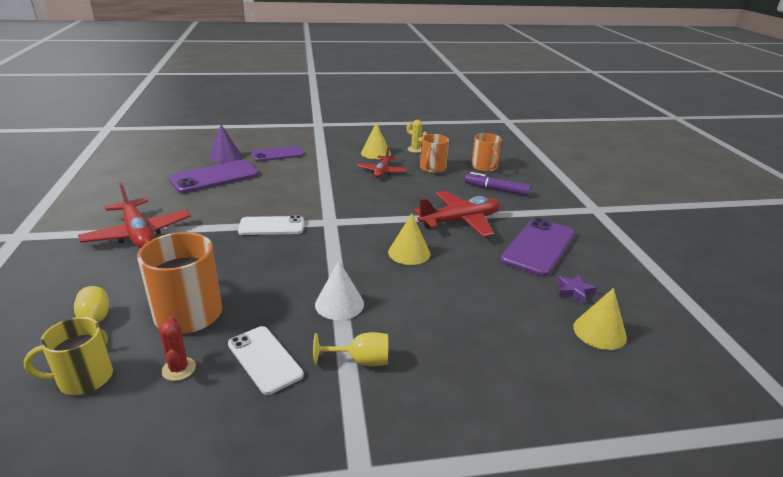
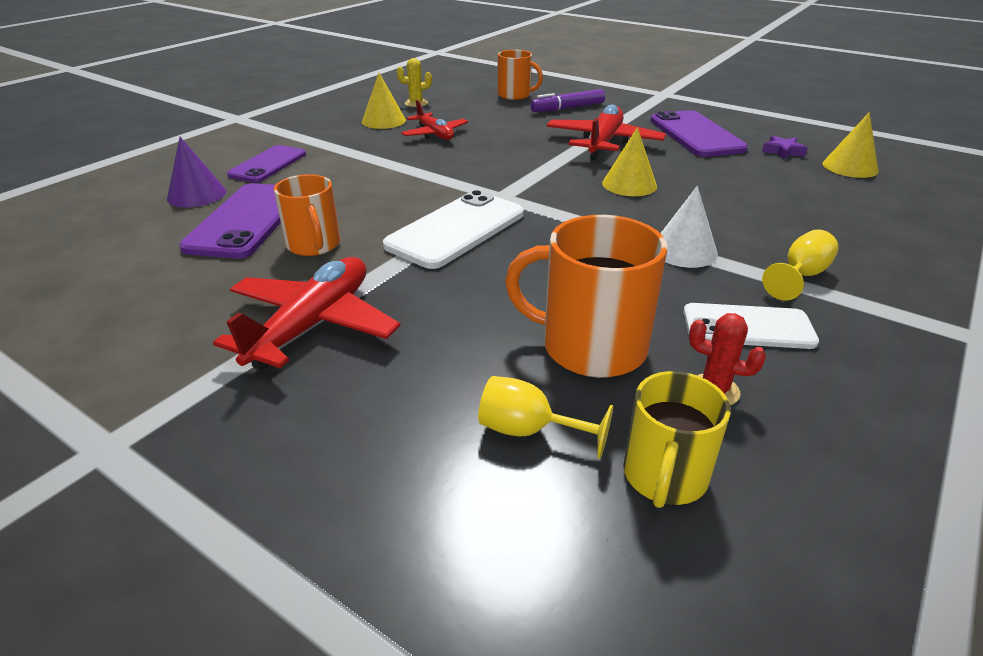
camera: 45 degrees left, 5 degrees up
(138, 234) = (313, 325): red plane -> red plane turned 75 degrees counterclockwise
(271, 226) = (456, 229): white phone -> white phone, size x1.51
(432, 168) = (474, 113): orange mug -> orange mug (314, 245)

